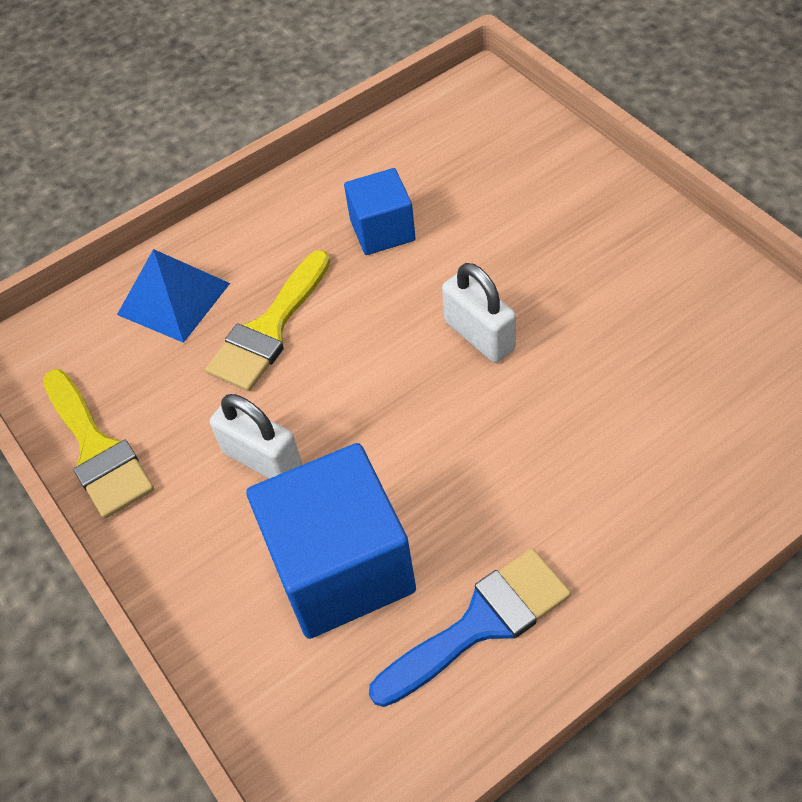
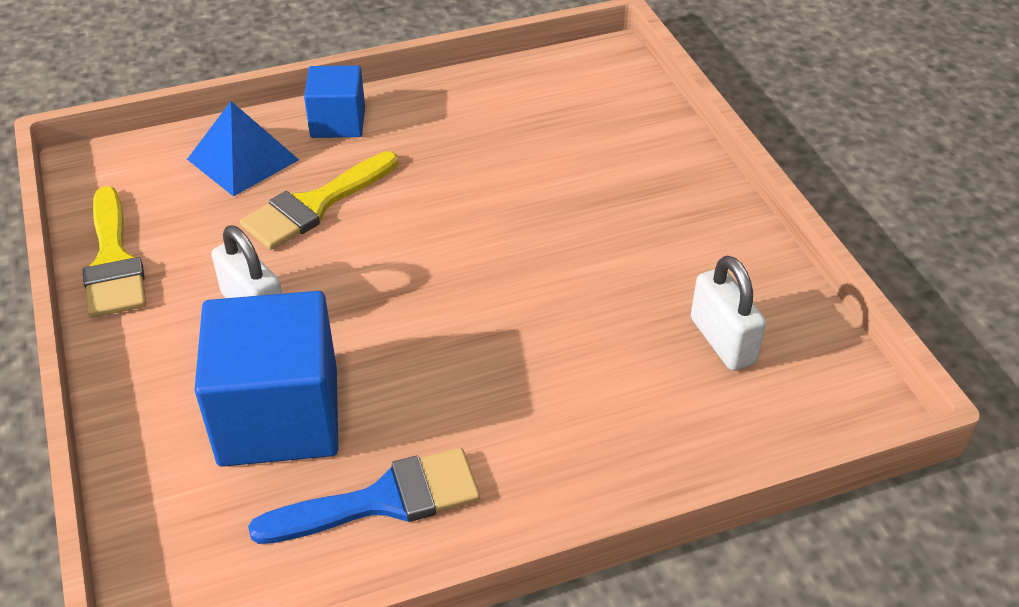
camera: 10 degrees right, 10 degrees down
(382, 230) = (458, 152): blue cube -> blue cube (338, 122)
(479, 335) = (504, 260): white padlock -> white padlock (722, 341)

